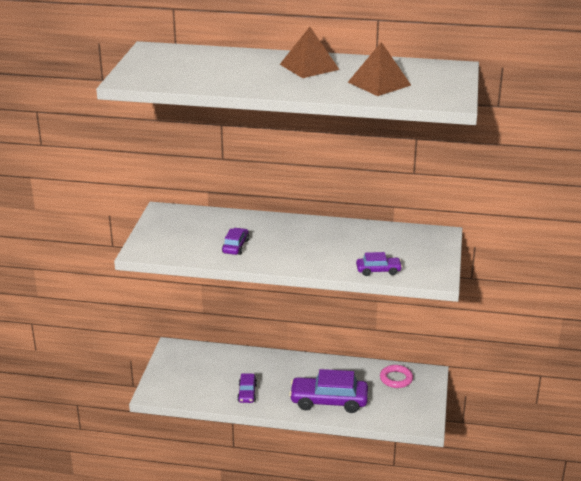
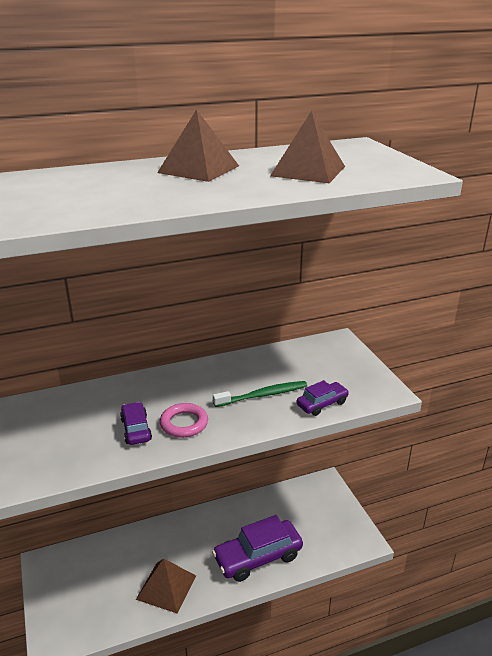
camera: 30 degrees left, 0 degrees up
(247, 393) = (166, 587): purple car -> brown pyramid
(341, 252) = (263, 395): none -> green toothbrush
(396, 379) = (301, 500): pink ring -> pink ring (184, 423)

